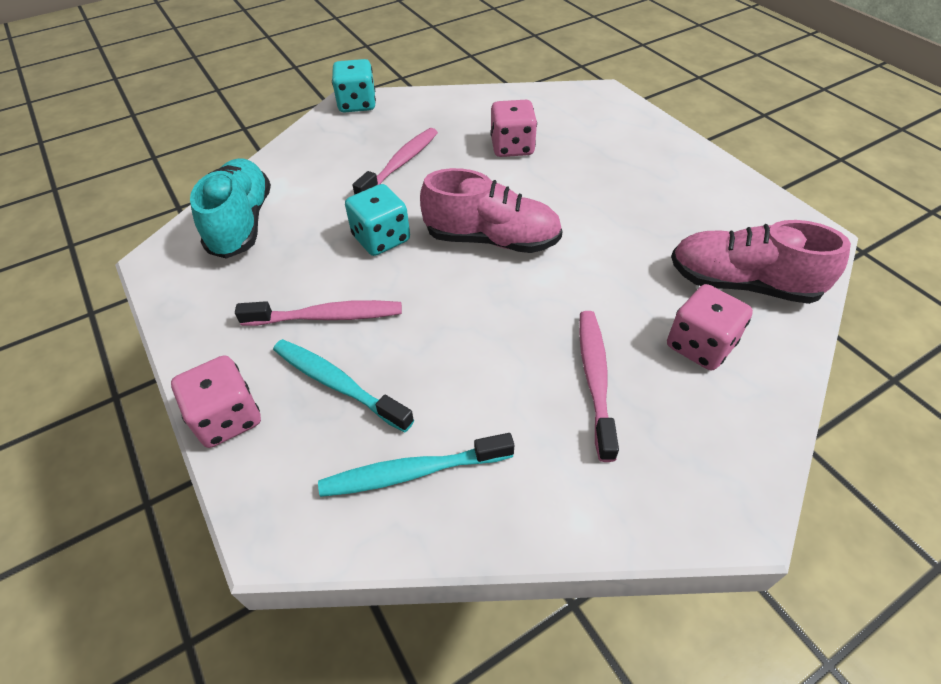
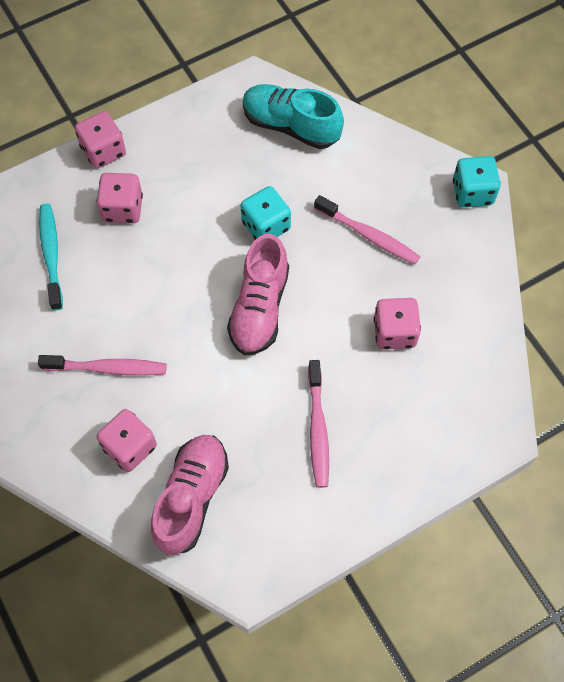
camera: 90 degrees right, 15 degrees up
(242, 223) = (291, 126): turquoise shoe -> turquoise shoe turned 150 degrees counterclockwise
(327, 316) = (183, 196): pink toothbrush -> pink toothbrush (318, 429)
(337, 384) = (122, 208): turquoise toothbrush -> pink dice

